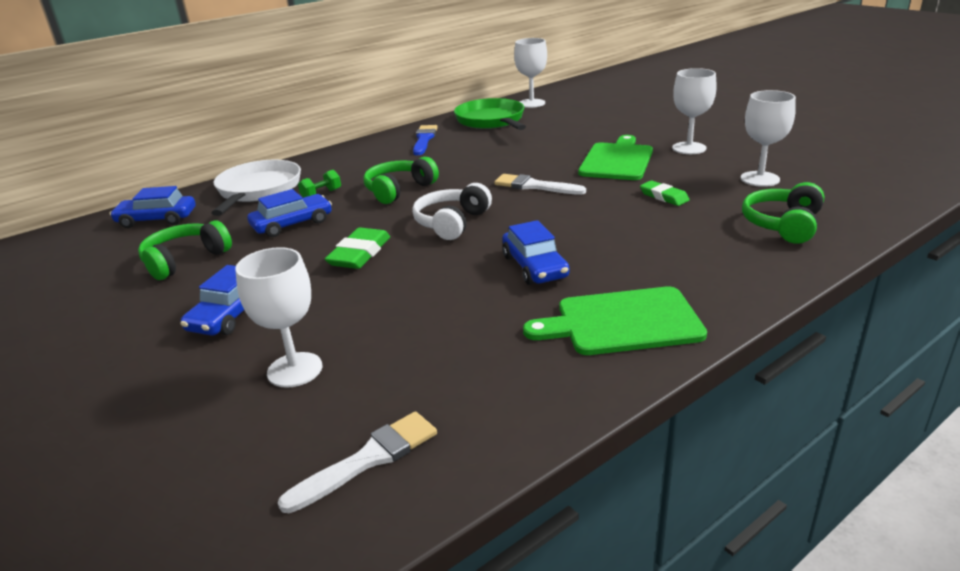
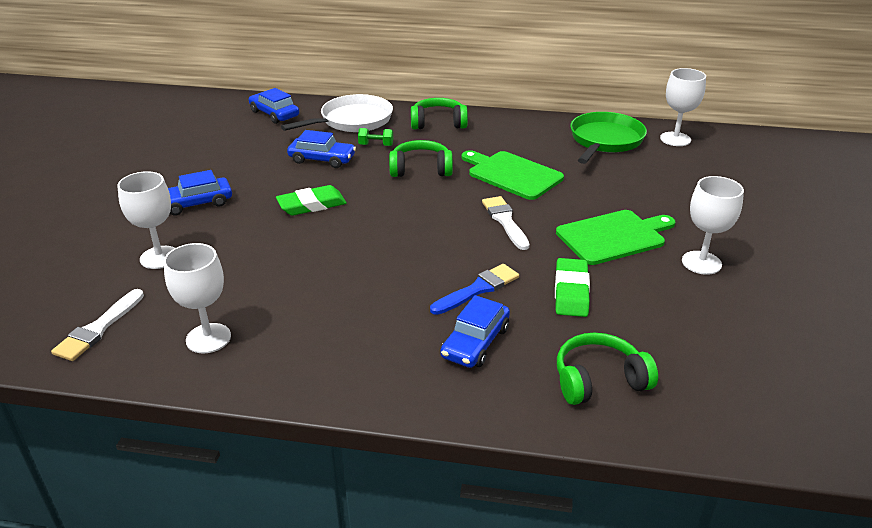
camera: 45 degrees right, 5 degrees up
(185, 260) = (238, 152): green headphones -> green headphones (438, 123)
(368, 459) = (98, 328): white brush -> white brush turned 105 degrees clockwise
(424, 139) = (522, 132): blue brush -> blue brush (478, 289)
(451, 223) = (397, 216): white headphones -> none
(534, 267) = (372, 283): blue car -> blue car (475, 342)
(622, 322) = (332, 357): green cutting board -> green cutting board (512, 174)
(664, 196) = (571, 291): green eraser -> green eraser, size x1.50
(760, 179) = (687, 331): white goblet -> white goblet (208, 338)

